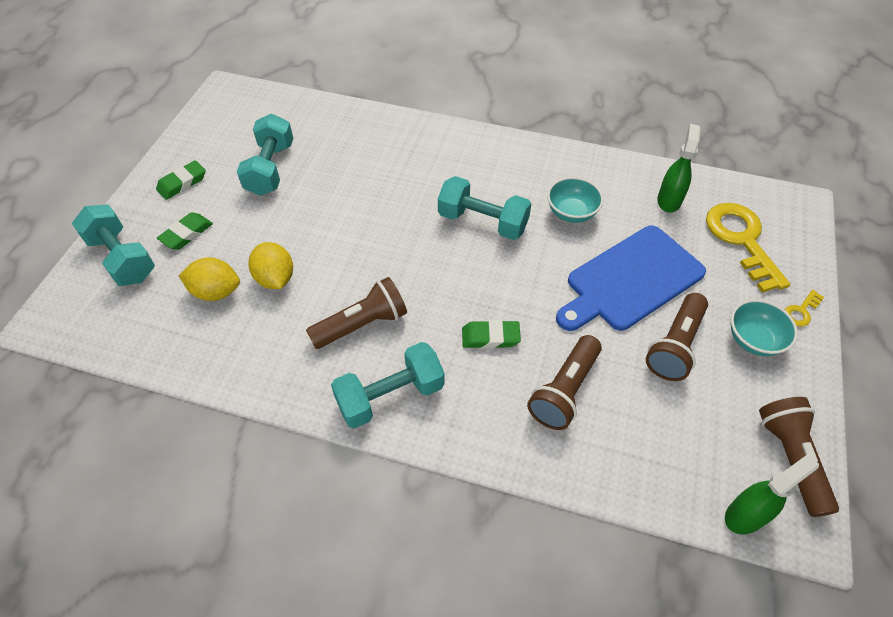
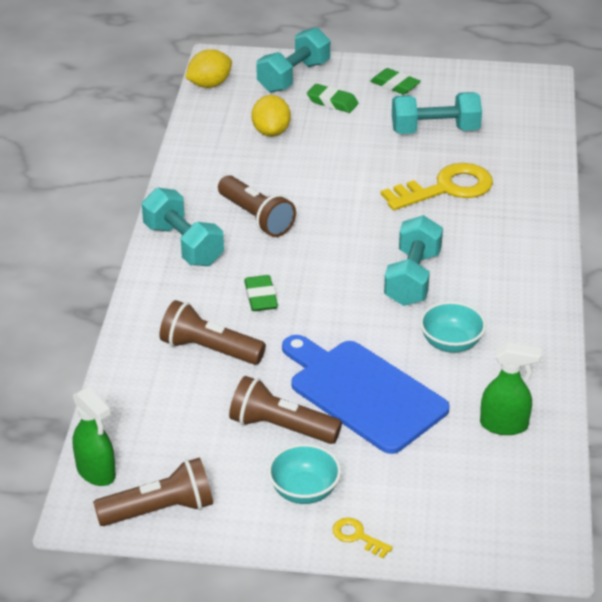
camera: 80 degrees right, 15 degrees down
(275, 278) = (295, 160): yellow lemon -> yellow lemon (209, 84)
(742, 240) = (457, 490): yellow key -> yellow key (446, 188)

